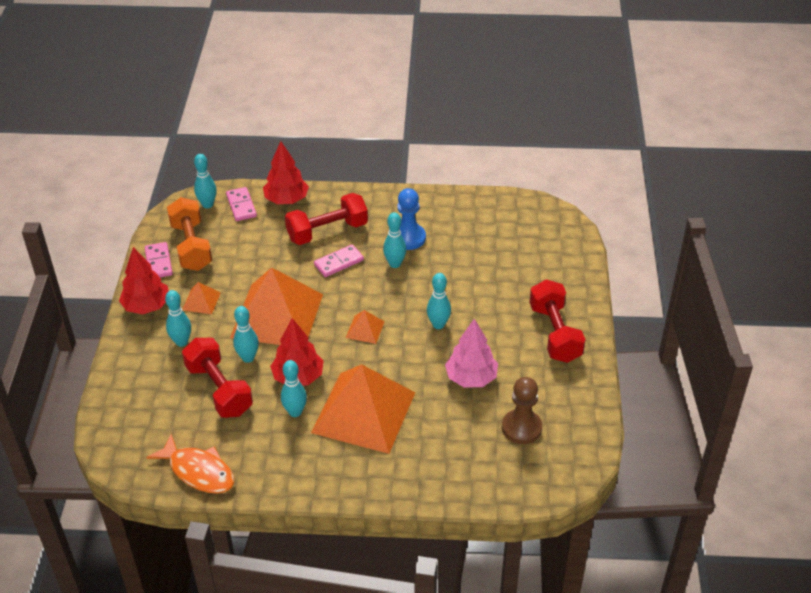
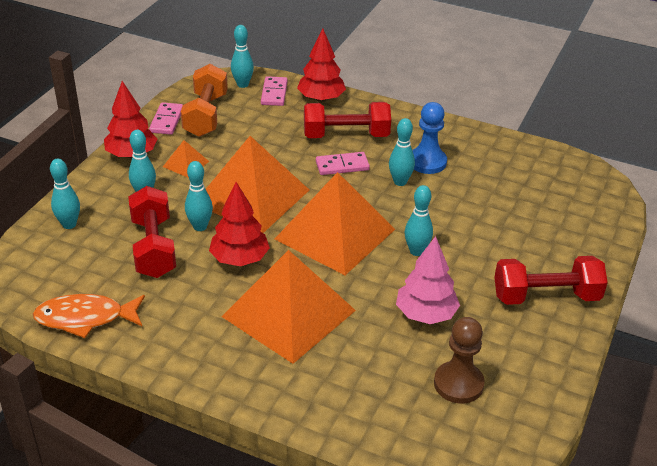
camera: 20 degrees right, 5 degrees down
(198, 471) = (85, 318): orange fish -> orange fish turned 120 degrees clockwise
(295, 412) = (217, 291): turquoise bowling pin -> turquoise bowling pin (69, 224)
(365, 329) = (335, 234): orange pyramid -> orange pyramid, size x2.42
(555, 333) = (546, 297): red dumbbell -> red dumbbell turned 75 degrees clockwise

